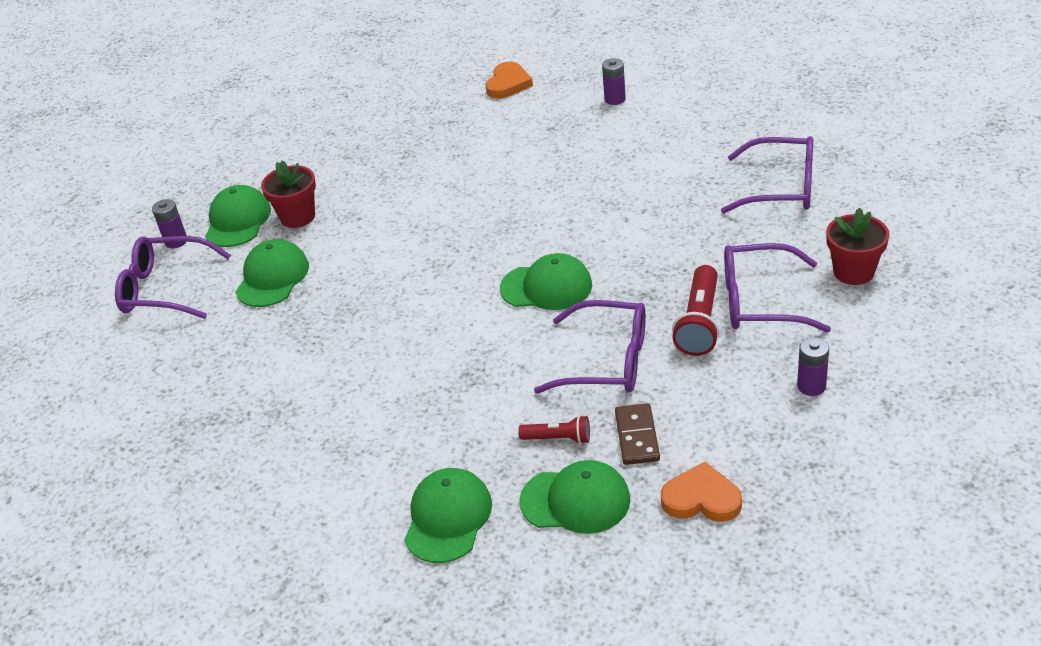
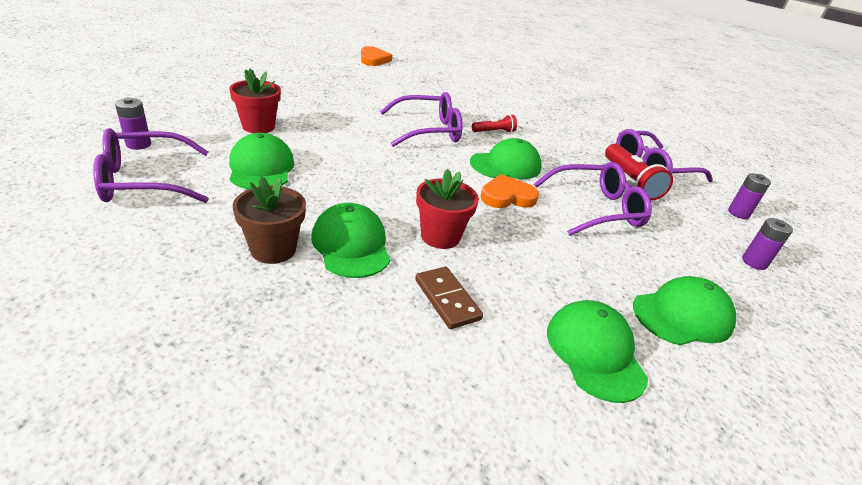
camera: 35 degrees left, 5 degrees down
(237, 376) = (273, 249): none -> brown flower pot
(238, 220) = (199, 129): green cap -> green cap (351, 245)
(558, 438) = (618, 267): red flashlight -> red flashlight (494, 132)
(615, 99) = (452, 69): purple battery -> purple battery (754, 262)
(637, 436) = (672, 258): brown domino -> brown domino (447, 299)
(701, 498) = (765, 297): orange heart -> orange heart (507, 196)
(781, 187) = (596, 111): purple glasses -> purple glasses (428, 130)
(853, 272) = (684, 150): red flower pot -> red flower pot (440, 236)

